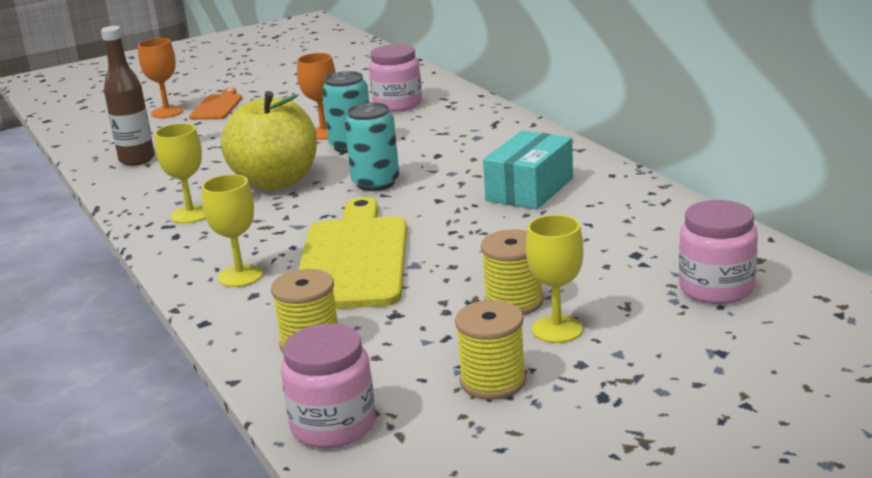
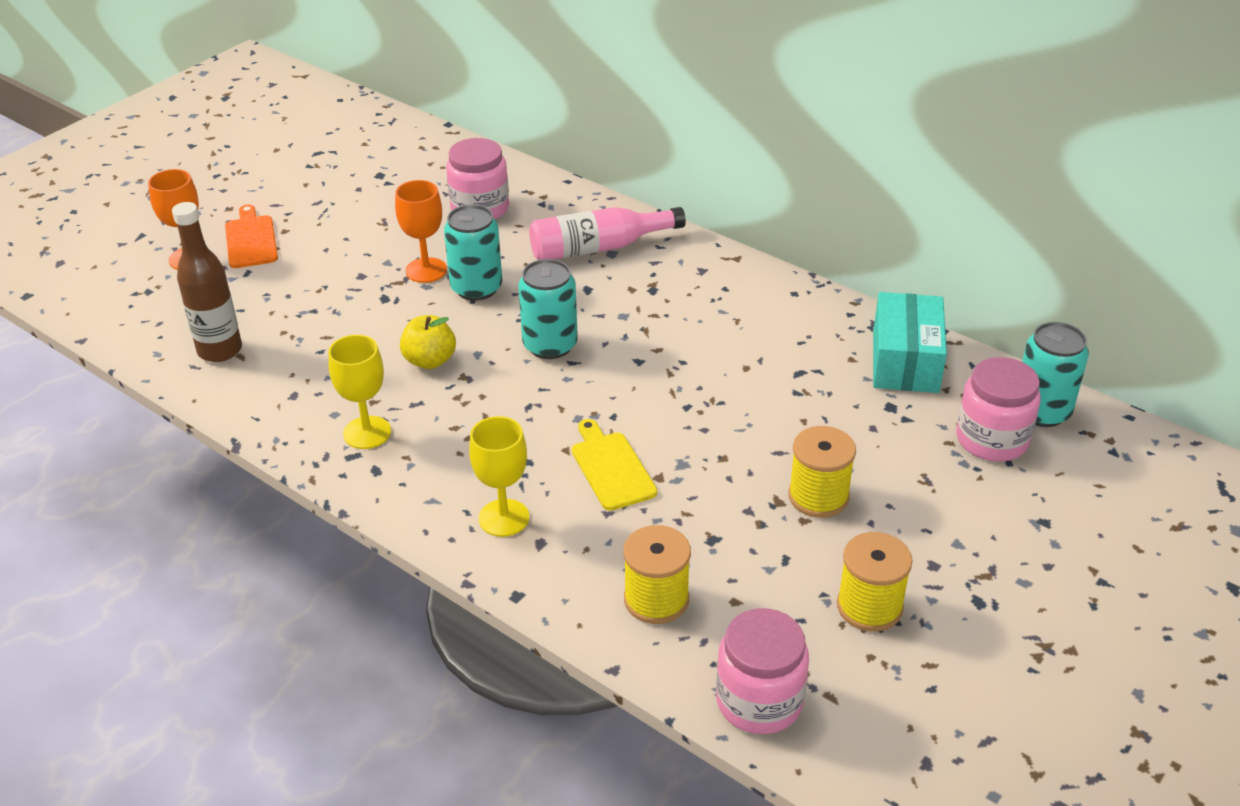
camera: 25 degrees left, 15 degrees up
(276, 181) = (430, 361): yellow apple -> yellow apple, size x0.49
(353, 259) = (611, 468): yellow cutting board -> yellow cutting board, size x0.51
(469, 133) = (599, 248): none -> pink bottle
(530, 189) = (725, 329): turquoise box -> turquoise box (905, 361)
(557, 329) = (883, 525): yellow goblet -> none
(785, 276) = (1041, 411): none -> turquoise can

